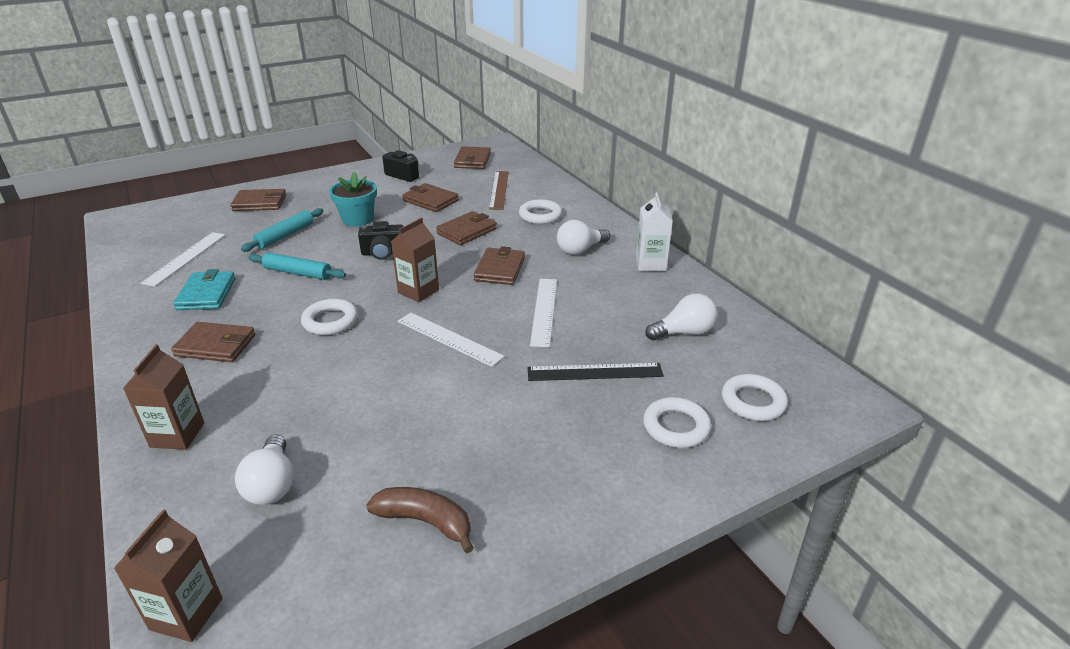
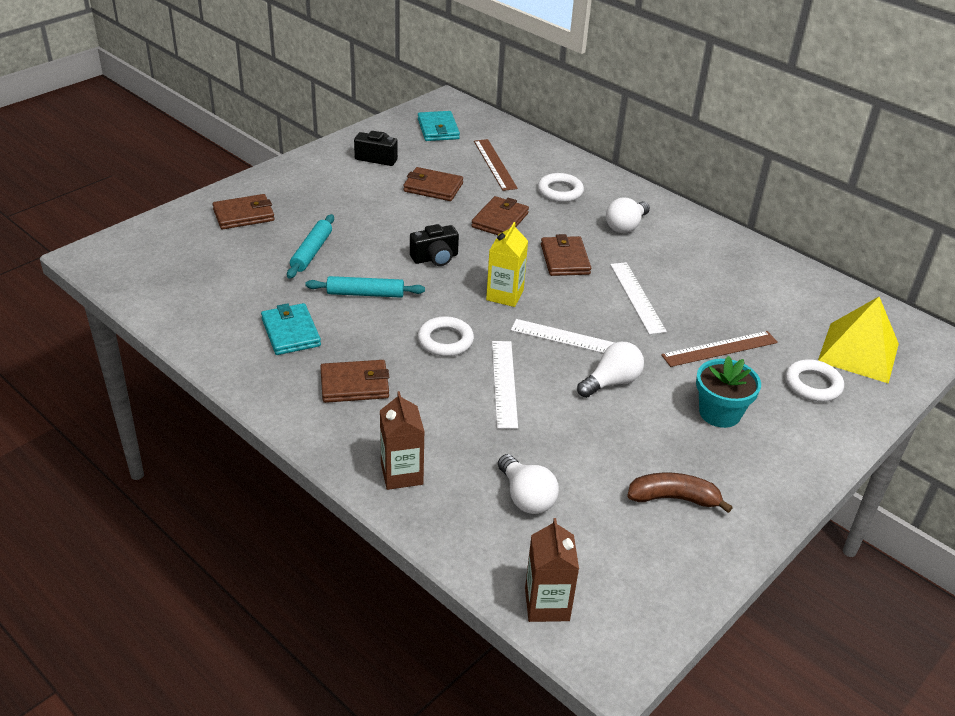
camera: 20 degrees left, 5 degrees up
(185, 258) = (225, 295): white ruler -> white ruler (504, 383)
(357, 219) = (373, 221): turquoise flower pot -> turquoise flower pot (719, 413)
(418, 291) = (504, 295): brown carton -> yellow carton
(472, 160) = (438, 129): brown wallet -> turquoise wallet
(595, 372) = (719, 349): black ruler -> brown ruler
(650, 264) = (700, 232): white carton -> none
(684, 332) = (769, 298): white light bulb -> white light bulb (611, 382)
(753, 402) = (858, 352): white ring -> yellow pyramid

